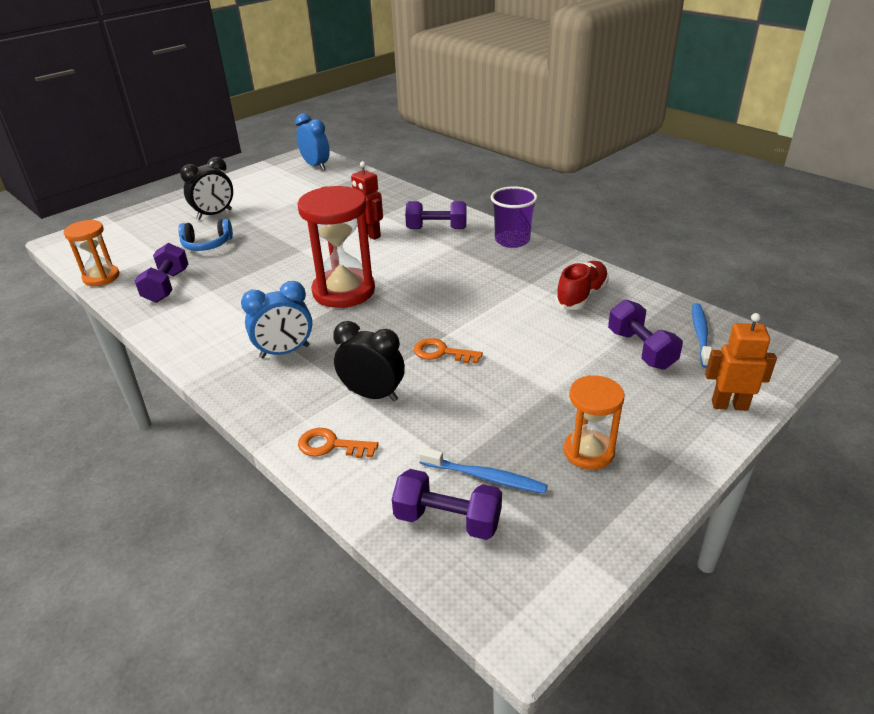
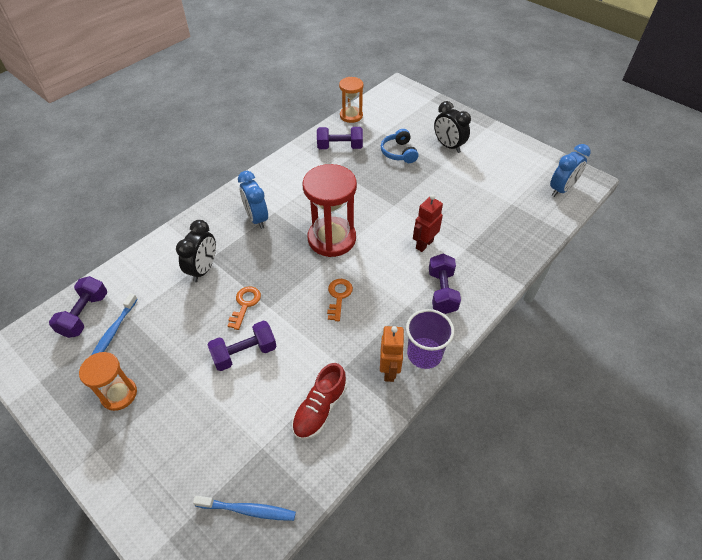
camera: 85 degrees right, 15 degrees up
(331, 445) = (160, 254): orange key -> orange key (339, 296)
(581, 296) = (320, 409): red shoe -> red shoe turned 90 degrees clockwise
(641, 349) = (231, 449): purple dumbbell -> purple dumbbell (245, 353)
(729, 405) = (145, 510): orange robot -> orange robot (389, 371)

